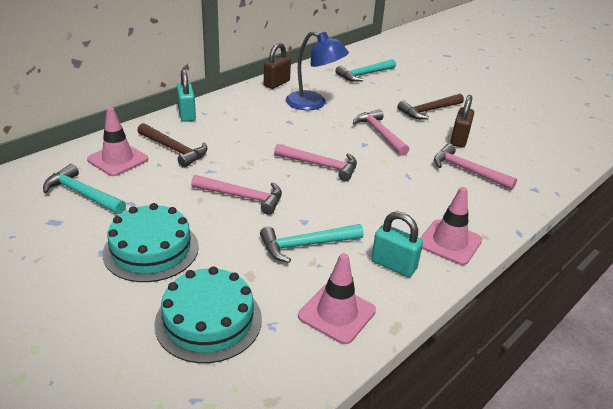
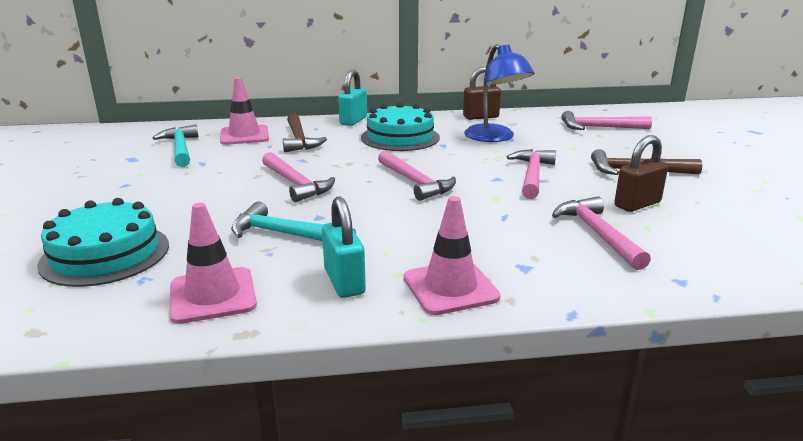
camera: 40 degrees right, 10 degrees down
(151, 249) = (158, 194): turquoise cake -> turquoise cake (400, 137)
(364, 74) = (599, 128): turquoise hammer -> pink hammer

